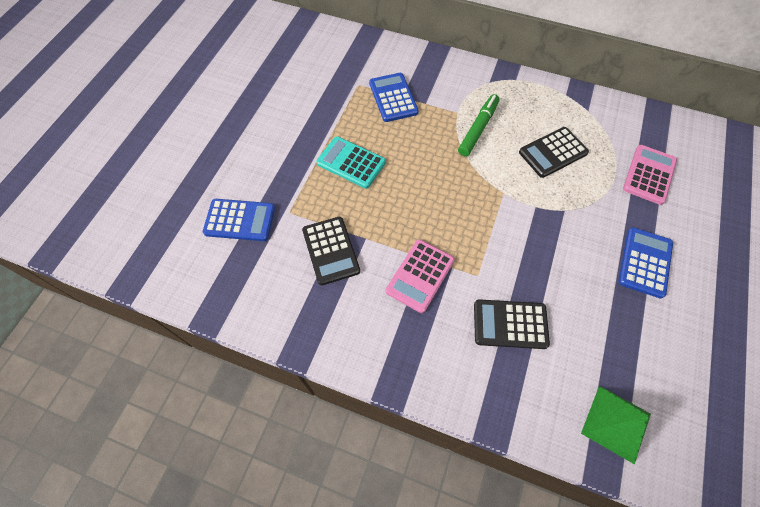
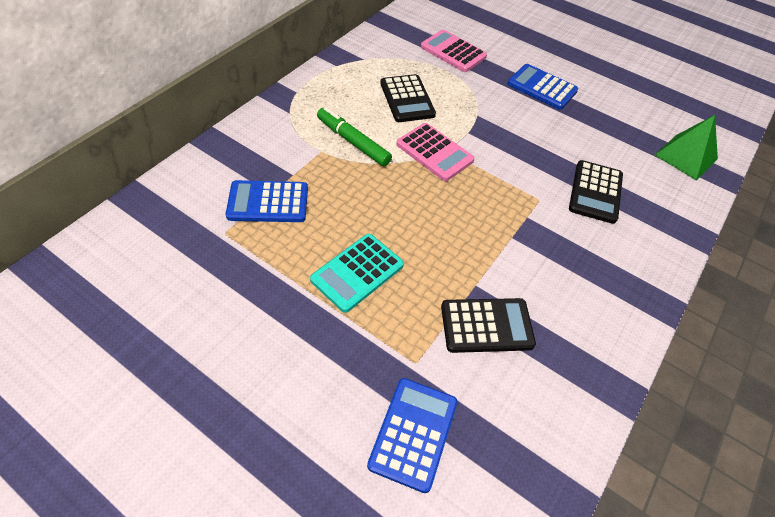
camera: 80 degrees left, 10 degrees down
(420, 276) = (534, 246): pink calculator -> pink calculator (434, 152)

